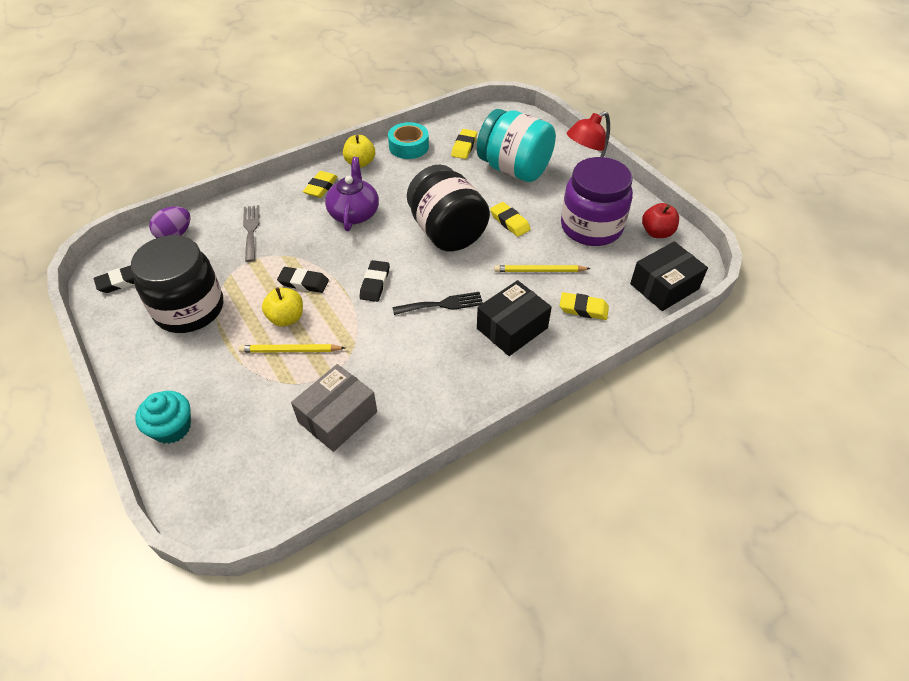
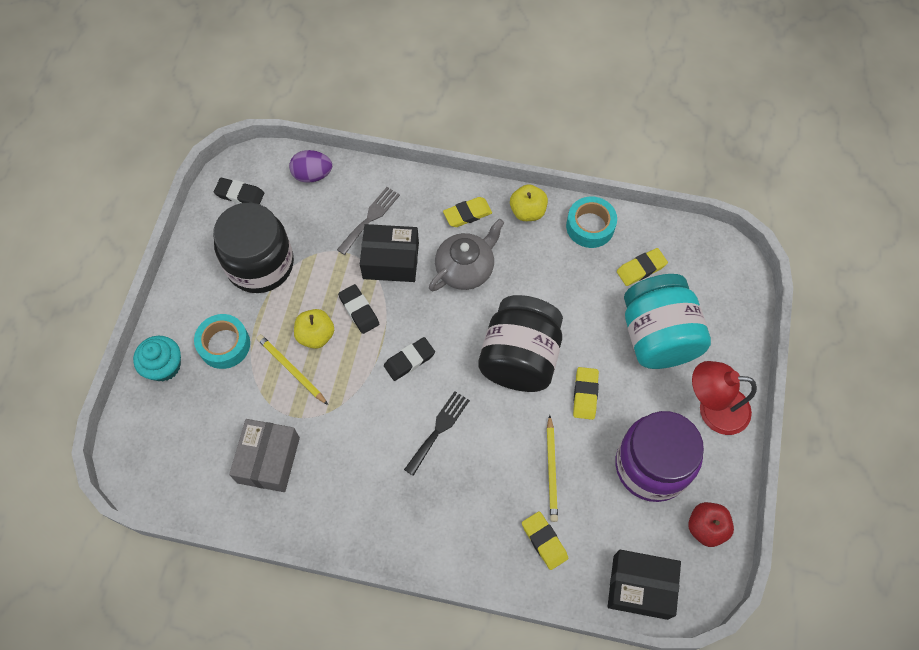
camera: 45 degrees right, 15 degrees up
(214, 376) = (224, 345): none -> turquoise tape
(338, 417) = (268, 460): grey box -> grey box turned 75 degrees counterclockwise
(354, 213) = (465, 268): purple teapot -> grey teapot
(442, 304) = (438, 429): black fork -> black fork turned 90 degrees counterclockwise
(512, 328) = (467, 504): black box -> black box (391, 260)
(539, 271) = (552, 470): yellow pencil -> yellow pencil turned 135 degrees counterclockwise

